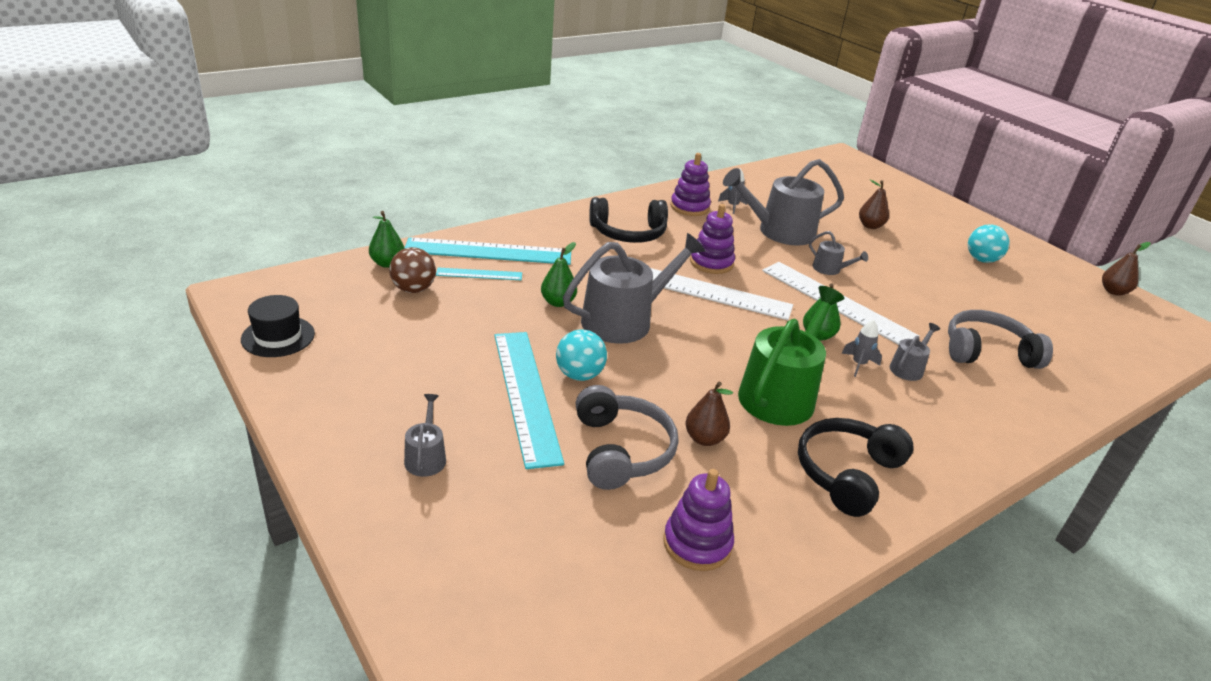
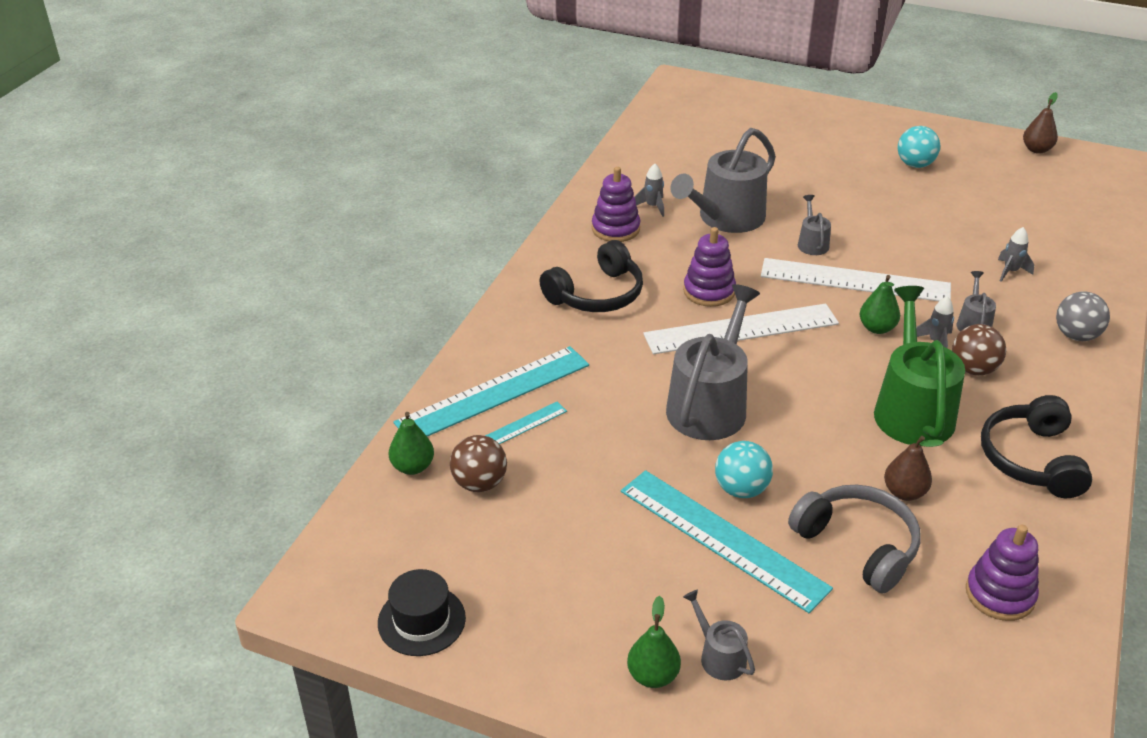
camera: 30 degrees left, 5 degrees up
(558, 302) = (630, 418): green pear -> green pear (653, 676)
(830, 269) = (812, 243): grey watering can -> grey watering can turned 105 degrees counterclockwise
(870, 226) = (792, 169): brown pear -> none
(870, 395) = (973, 369): none -> brown ball
(987, 352) = (1010, 271): grey headphones -> grey rocket
(1000, 416) = (1076, 335): none -> grey ball

